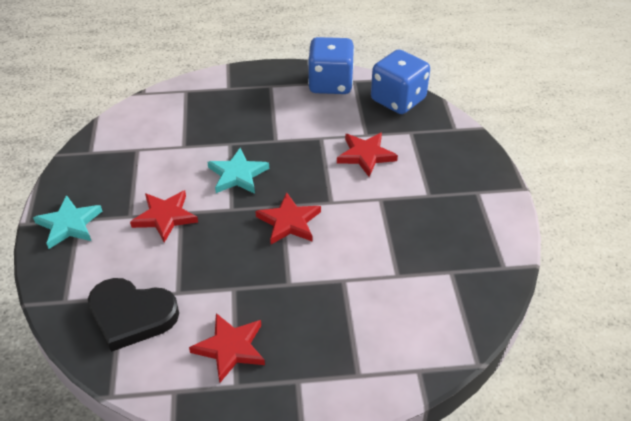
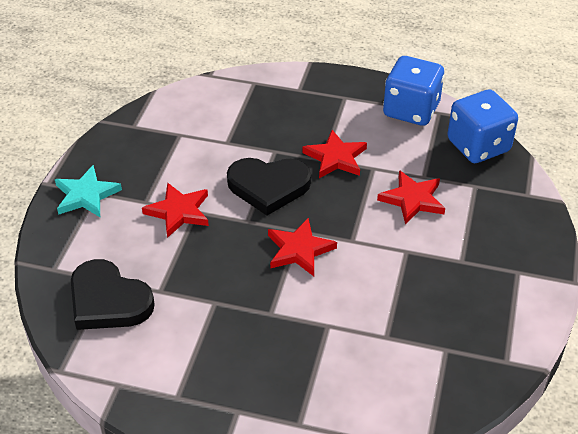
camera: 20 degrees right, 0 degrees up
(230, 348) = (187, 360): red star -> red star (335, 157)
(237, 175) = (268, 186): turquoise star -> black heart

